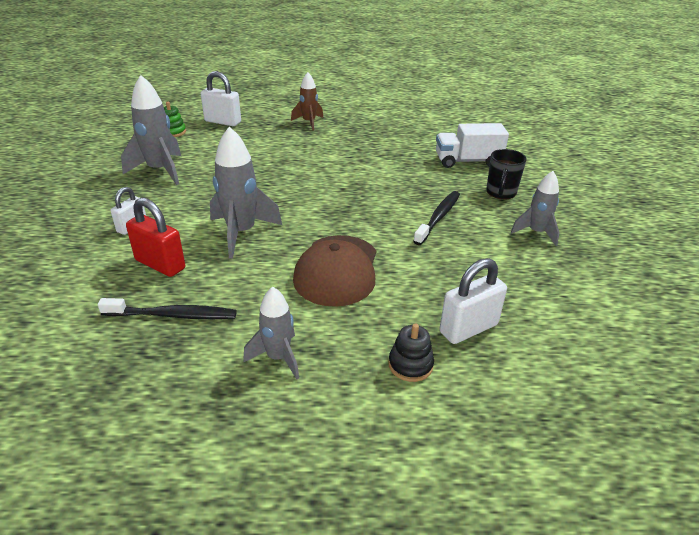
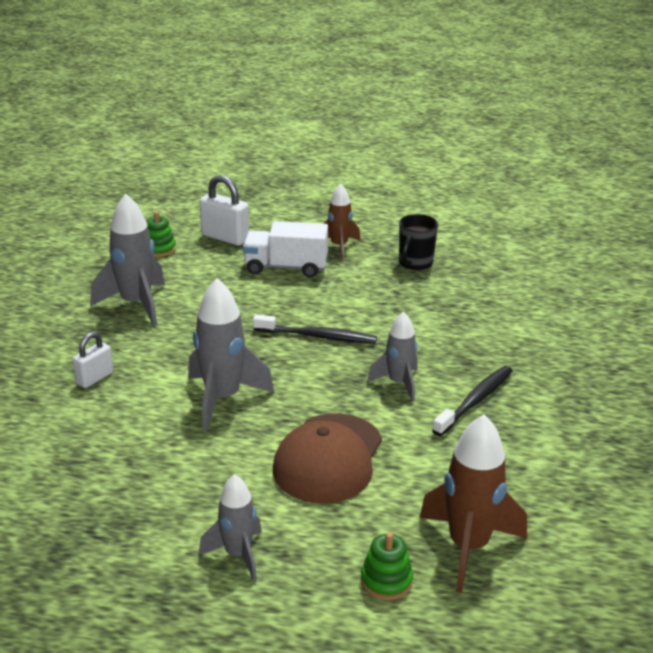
camera: 10 degrees right, 5 degrees down
(160, 264) = (122, 430): red padlock -> none
(173, 315) = (128, 493): black toothbrush -> black toothbrush (317, 336)
(410, 365) = (386, 581): black stacking toy -> green stacking toy
(467, 161) = (540, 322): white truck -> white truck (286, 267)
(468, 328) = (468, 547): white padlock -> brown rocket
(501, 193) = (570, 373): black mug -> black mug (415, 263)
(536, 232) = (598, 434): grey rocket -> grey rocket (398, 383)

